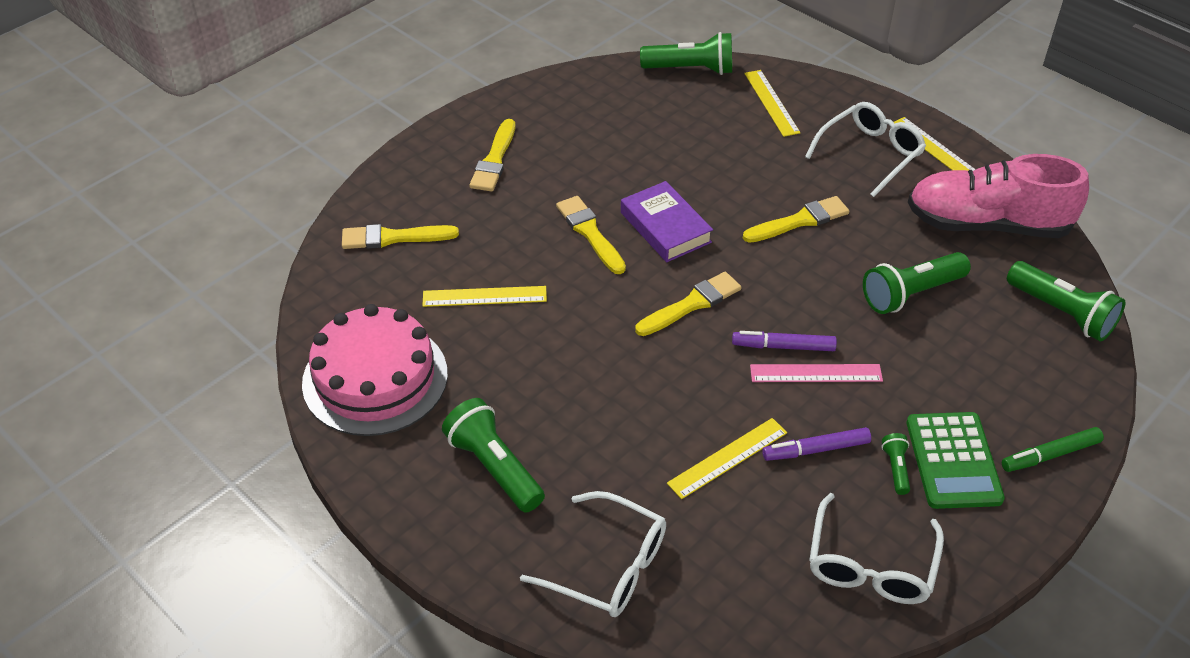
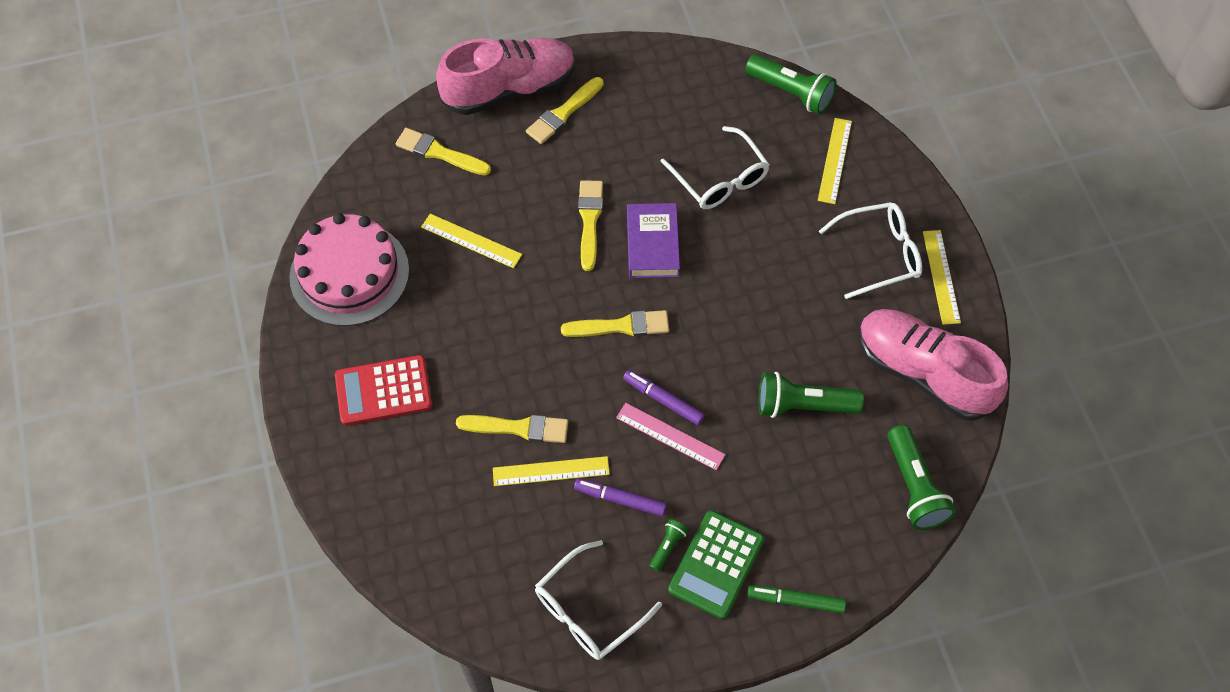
camera: 30 degrees right, 15 degrees up
(426, 161) = (510, 89): none -> pink shoe
(494, 467) = (383, 391): green flashlight -> red calculator
(609, 567) = (408, 510): white glasses -> white glasses (720, 179)
(799, 221) = (766, 291): yellow brush -> yellow brush (518, 428)

